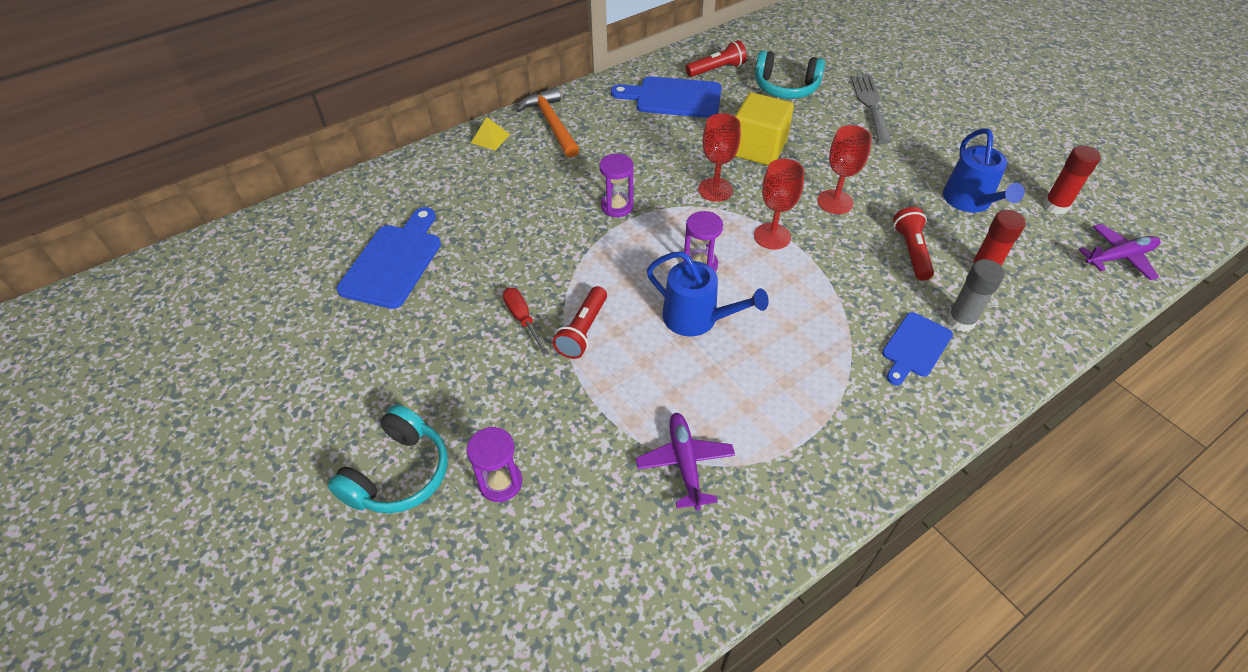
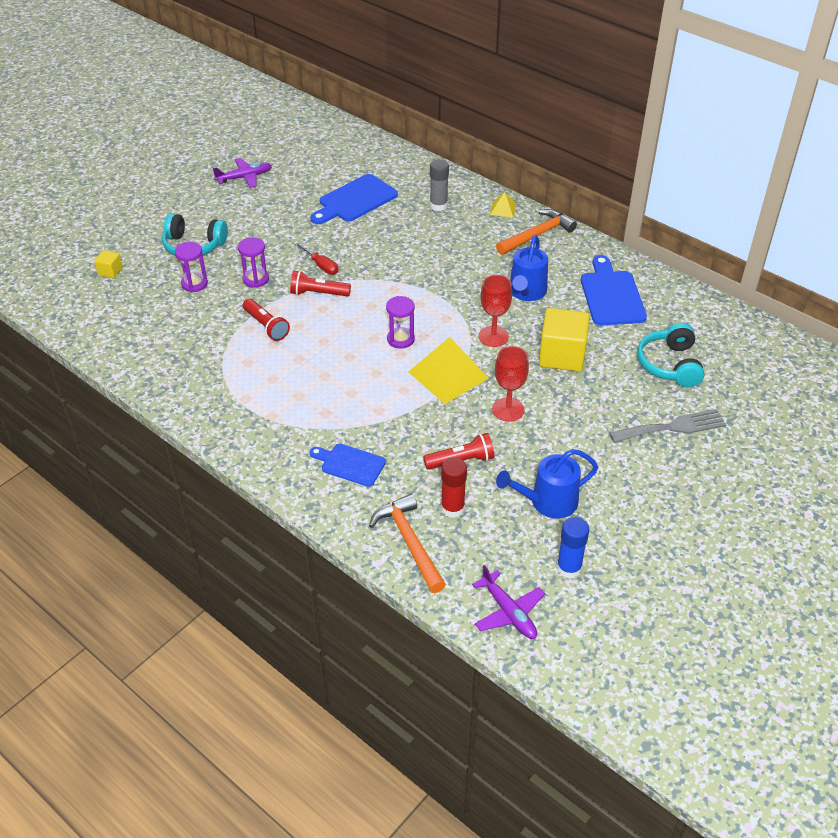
camera: 75 degrees right, 5 degrees down
(394, 262) = (355, 200): blue cutting board -> blue cutting board turned 135 degrees clockwise
(408, 619) = (110, 271): none -> yellow cube
(522, 319) = (320, 265): red screwdriver -> red screwdriver turned 90 degrees clockwise
(617, 206) = (450, 287): purple hourglass -> purple hourglass (256, 279)
(685, 464) = (221, 355): purple plane -> purple plane (244, 177)
(696, 318) = (345, 344): blue watering can -> blue watering can (526, 292)
(716, 69) = (673, 316): red flashlight -> red flashlight (266, 326)
(772, 236) = (448, 375): red goblet -> yellow pyramid
(960, 321) = (387, 492): grey glue stick -> grey glue stick (438, 205)
(1035, 314) = (409, 542): none -> orange hammer
(1055, 206) = (568, 568): red glue stick -> blue glue stick

